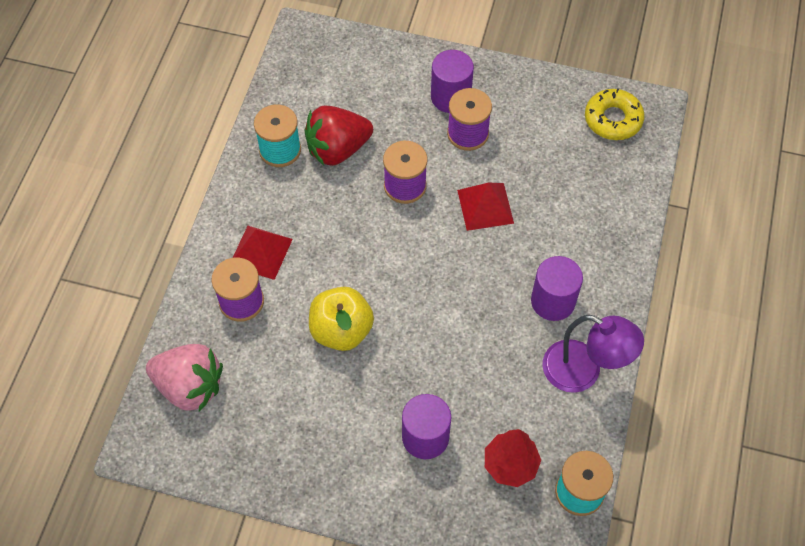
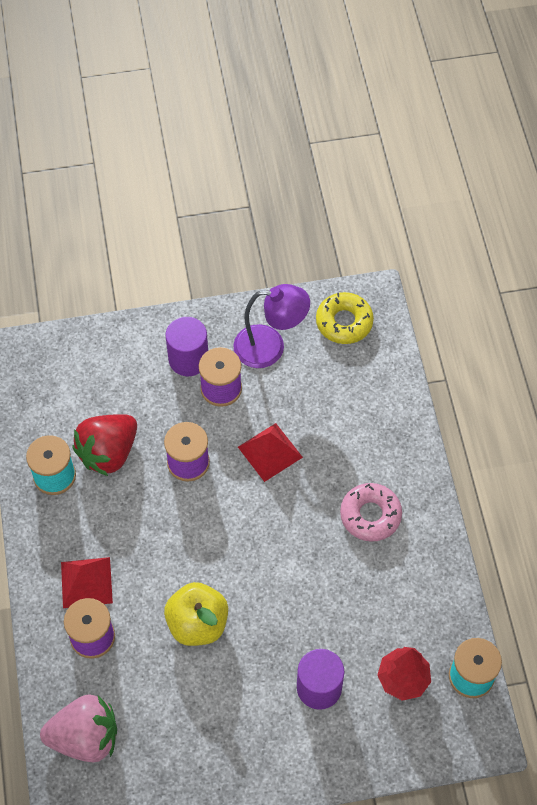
camera: 25 degrees left, 0 degrees up
(553, 301) = (370, 515): purple cylinder -> pink donut
(583, 372) = (425, 568): purple lamp -> purple lamp (270, 347)

